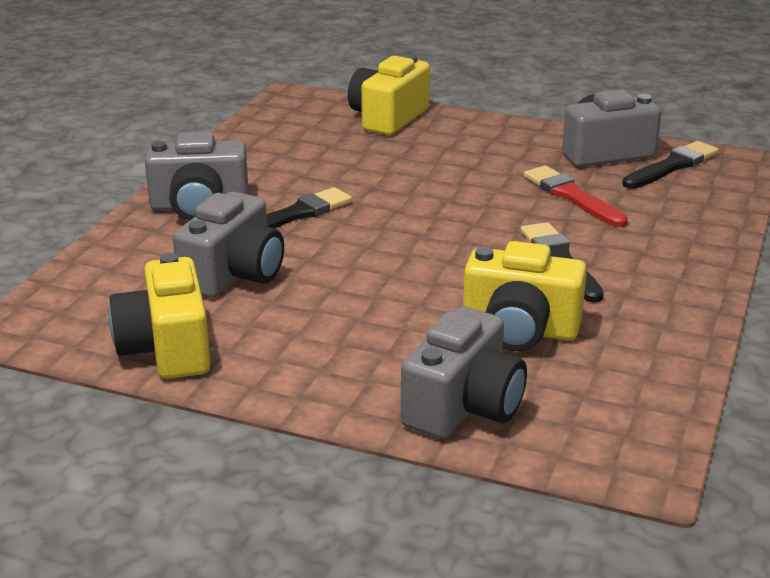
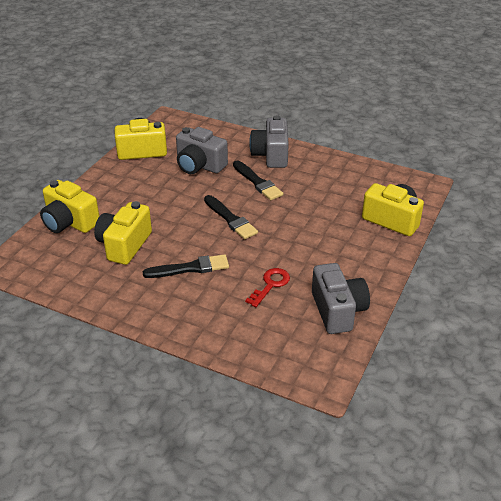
camera: 95 degrees right, 10 degrees up
(464, 407) = (69, 222): grey camera -> yellow camera
(572, 196) = (270, 285): red brush -> red key
(672, 166) = (315, 342): black brush -> black brush (231, 219)

